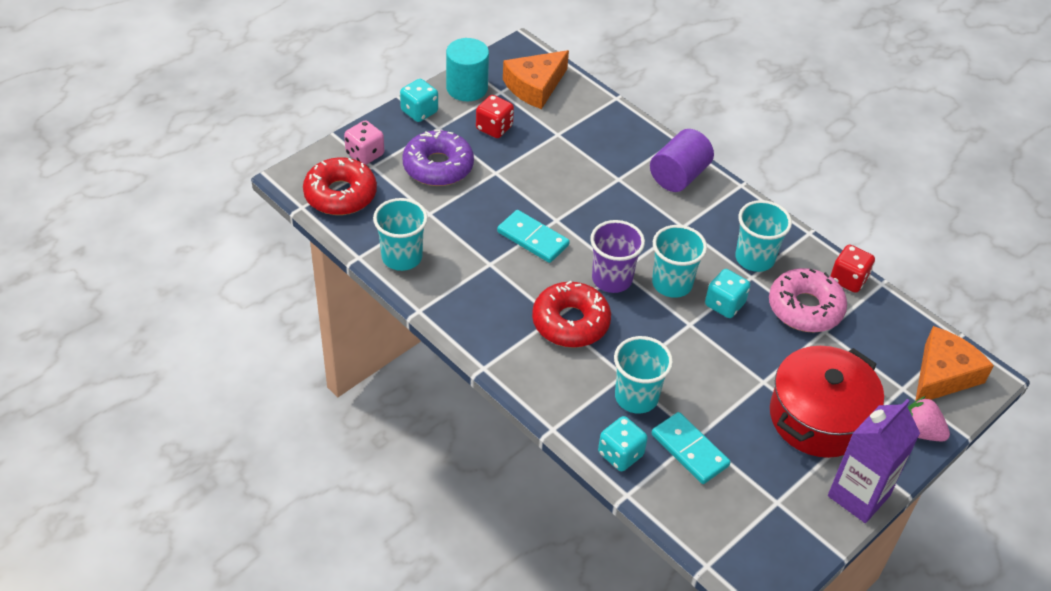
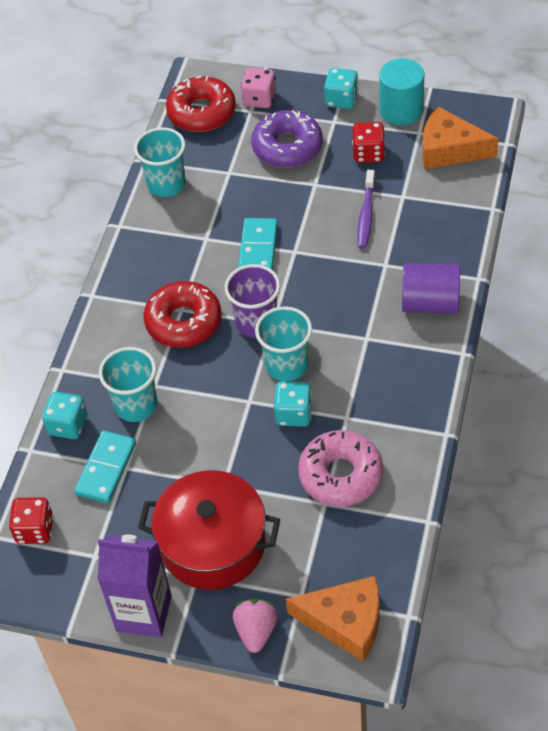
camera: 65 degrees right, 5 degrees up
(557, 162) = (366, 215): none -> purple toothbrush
(754, 258) = (372, 408): turquoise cup -> none
(848, 279) = (409, 492): red dice -> red dice (35, 530)

